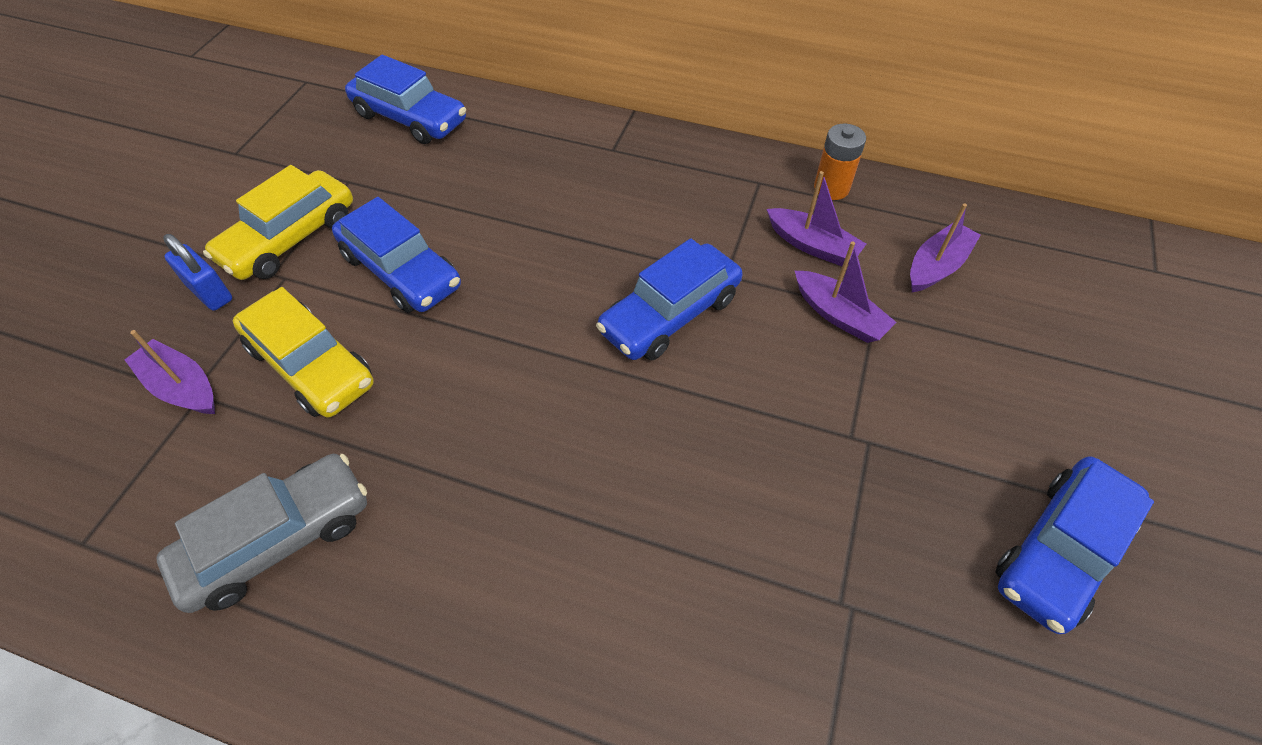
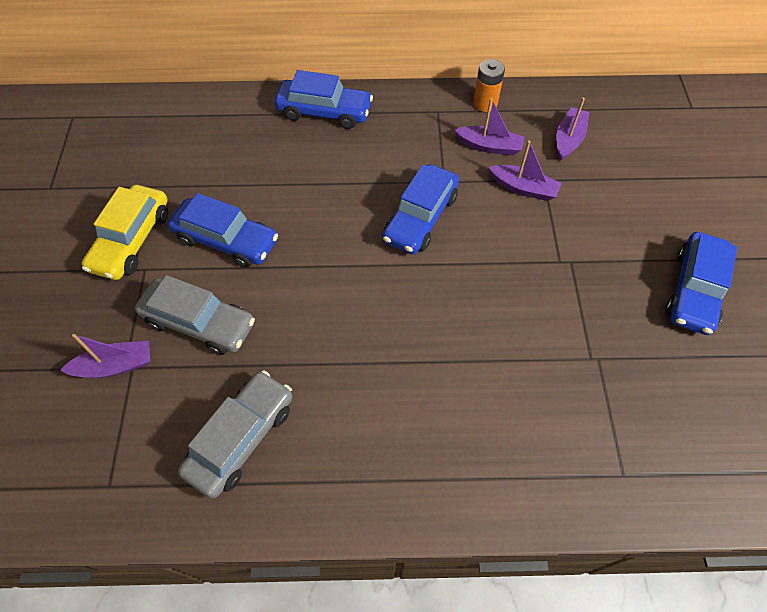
camera: 20 degrees left, 5 degrees up
(182, 387) = (115, 365): purple boat -> purple boat turned 150 degrees clockwise
(210, 292) = (95, 295): blue padlock -> none
(311, 365) = (199, 323): yellow car -> grey car
(410, 118) = (171, 126): blue car -> blue car (324, 112)

